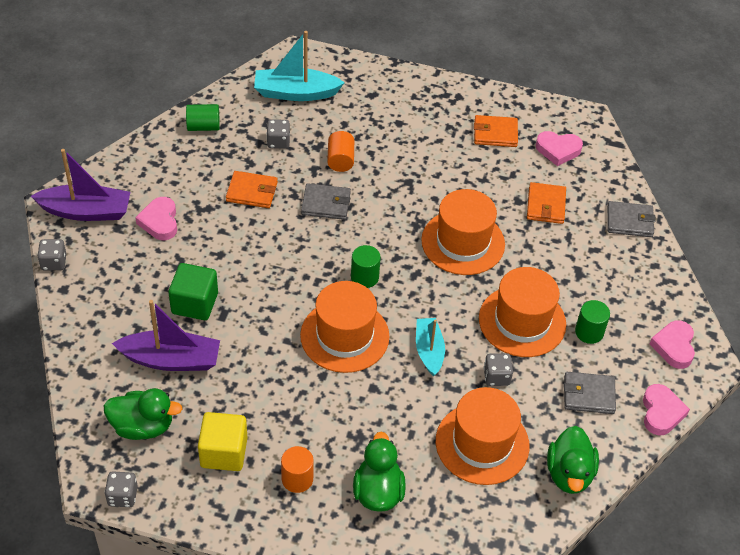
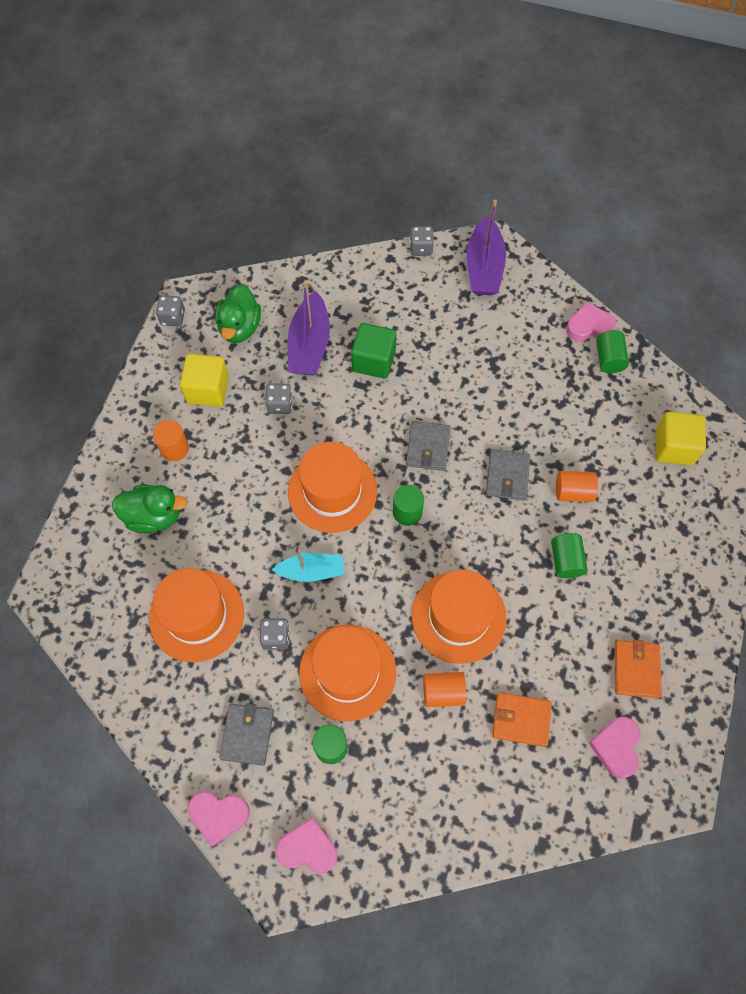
camera: 95 degrees right, 15 degrees up
(160, 222) = (474, 327): pink heart -> pink heart (589, 326)
(252, 192) = (519, 406): orange wallet -> none
(278, 142) = (594, 430): grey dice -> grey dice (280, 405)
(296, 93) = (673, 447): turquoise boat -> yellow cube
(405, 169) = (566, 560): none -> green cylinder
(530, 254) = (443, 692): none -> orange cylinder
(569, 473) = (153, 700): green duck -> none
(629, 221) = (501, 825): grey wallet -> grey wallet (428, 447)

